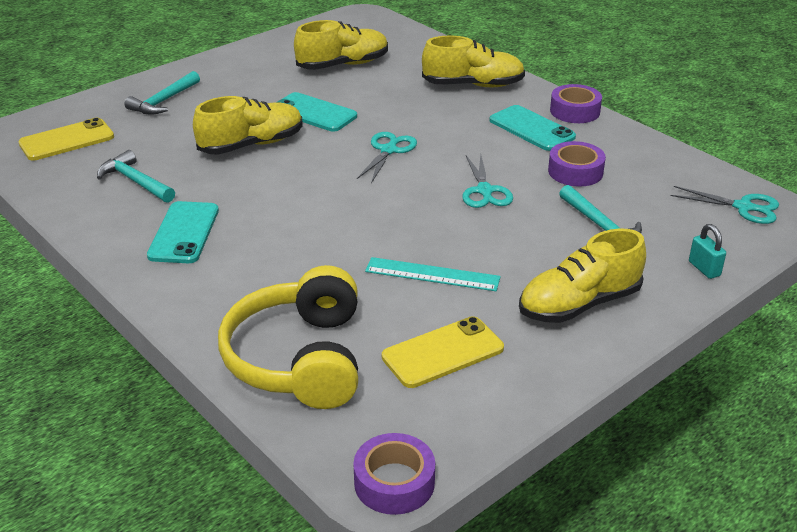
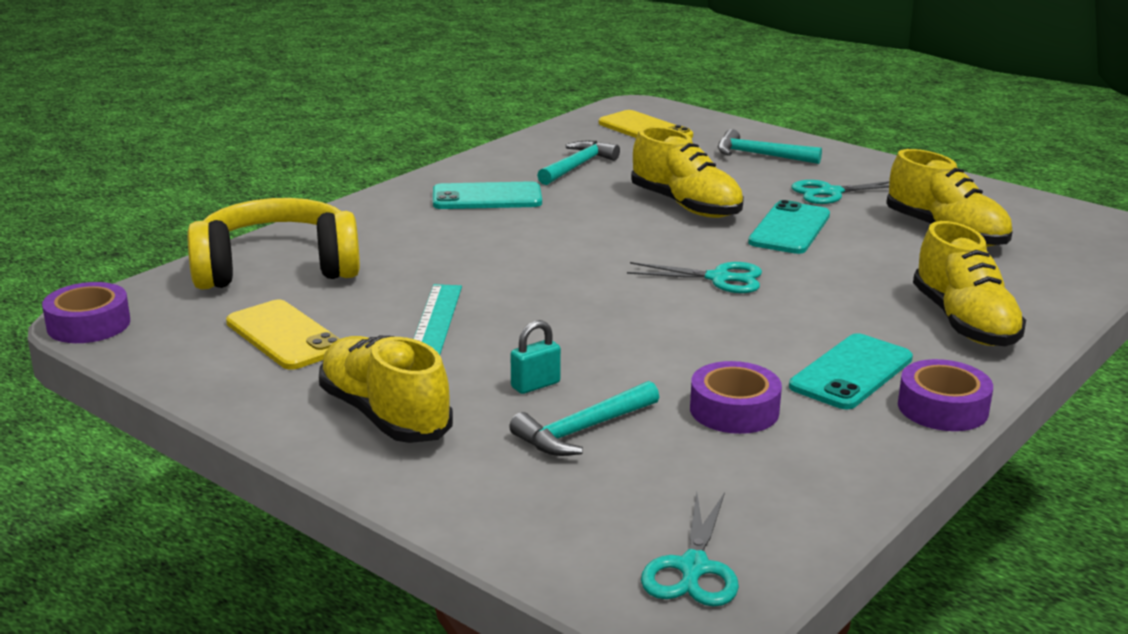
camera: 80 degrees right, 10 degrees down
(484, 191) = (643, 344): turquoise scissors -> turquoise scissors (831, 193)
(704, 269) = (488, 517): turquoise padlock -> turquoise padlock (535, 385)

